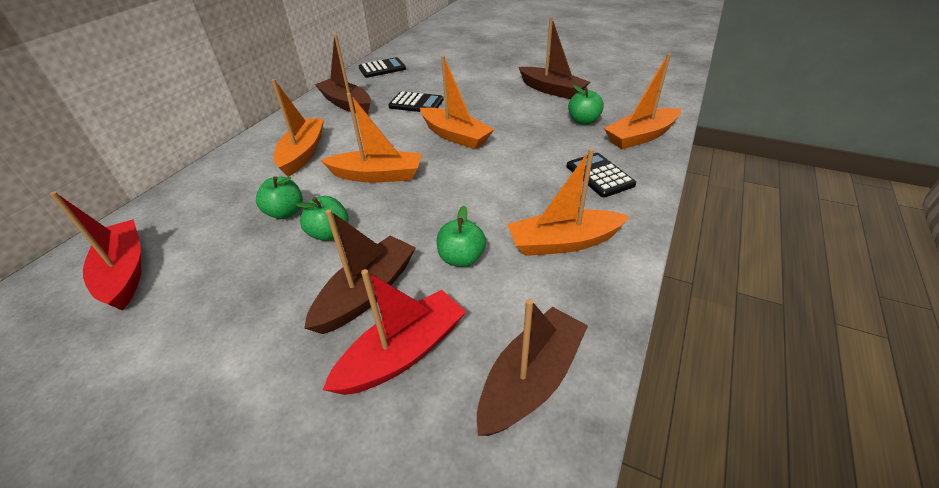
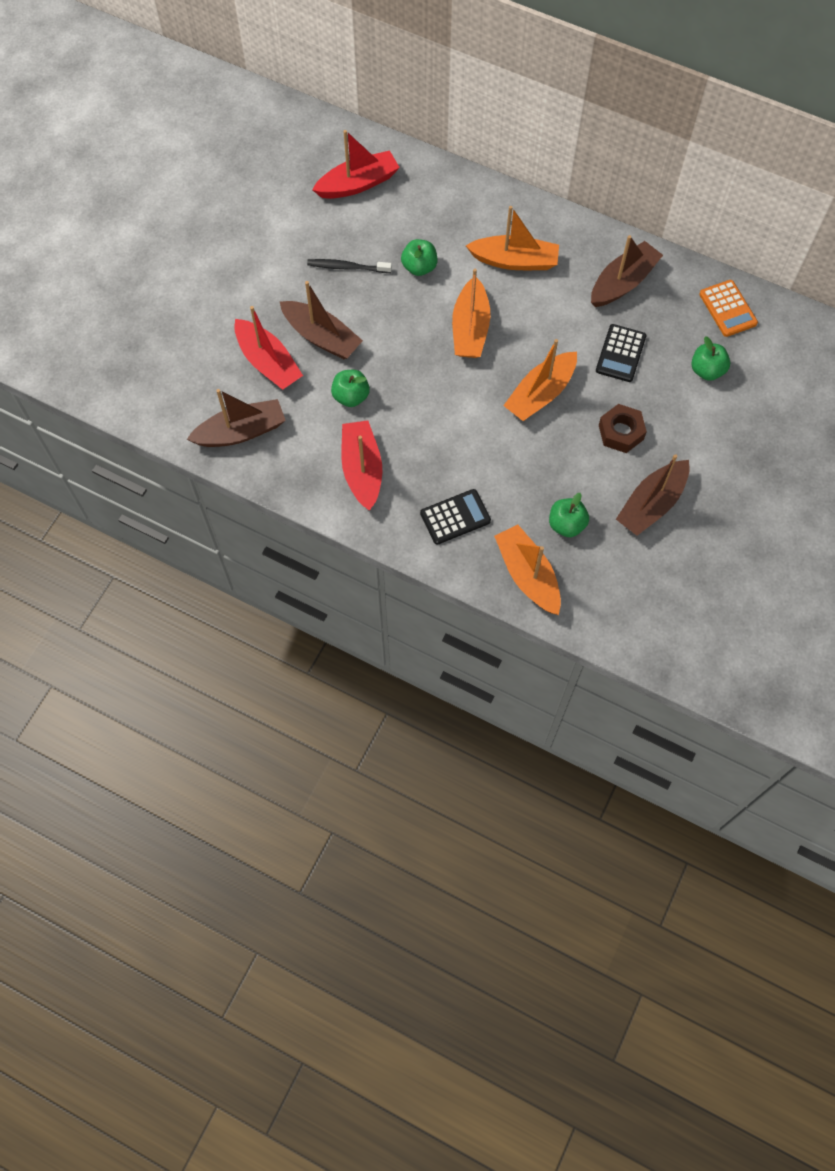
camera: 90 degrees right, 25 degrees up
(260, 274) = (347, 267): none -> black toothbrush
(329, 233) = (389, 303): green apple -> green apple (707, 370)
(382, 68) = (728, 309): black calculator -> orange calculator
(490, 102) = (621, 432): none -> brown nut
(531, 379) = (241, 432): brown boat -> brown boat turned 60 degrees counterclockwise
(563, 242) = (362, 470): orange boat -> red boat

